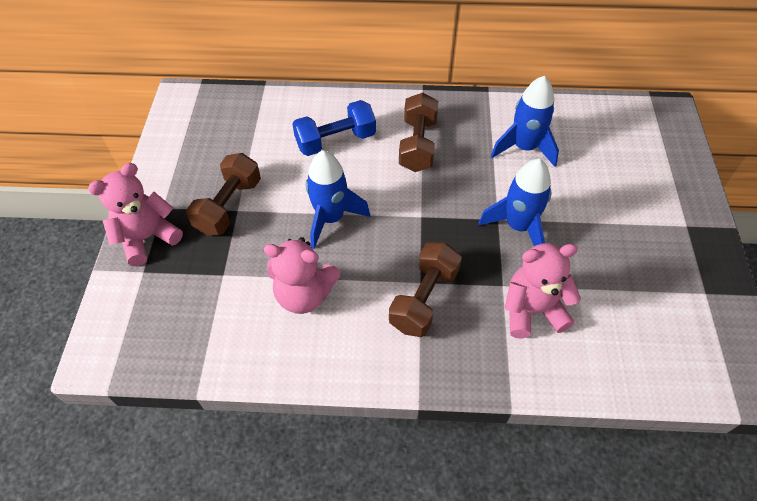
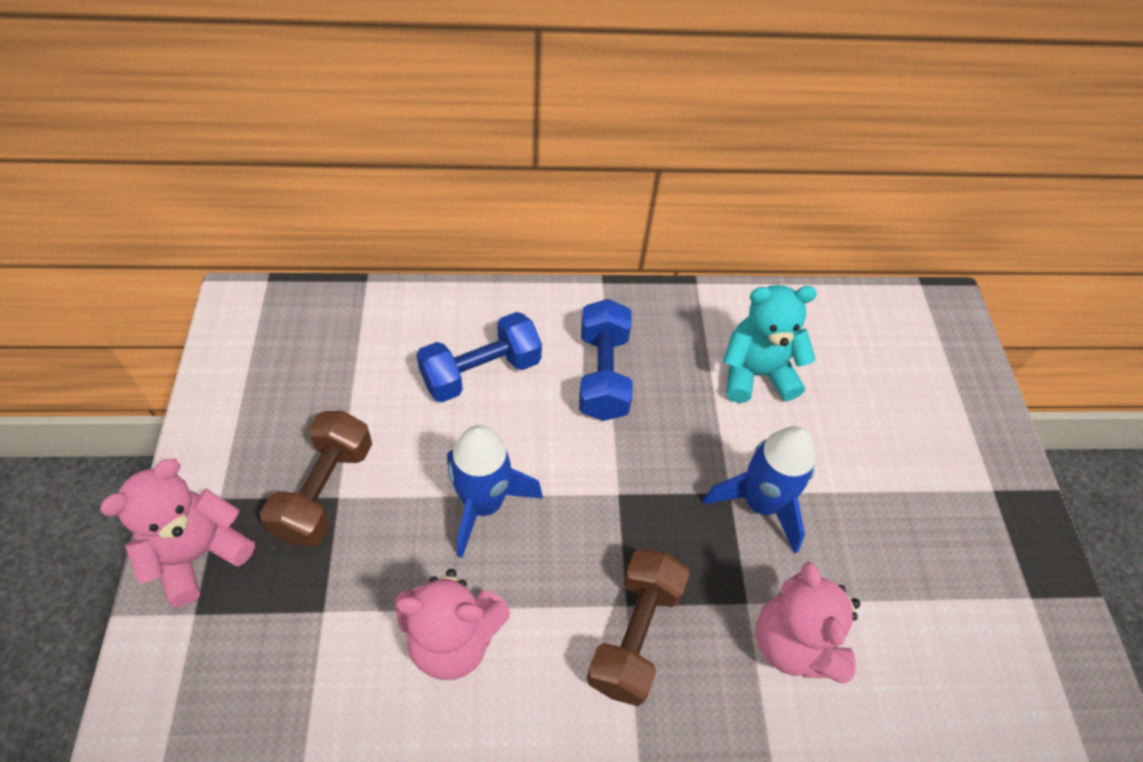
camera: 10 degrees left, 0 degrees up
(417, 145) = (603, 374): brown dumbbell -> blue dumbbell
(524, 148) = (756, 374): blue rocket -> turquoise teddy bear
(532, 310) = (794, 643): pink teddy bear -> pink teddy bear turned 90 degrees counterclockwise

